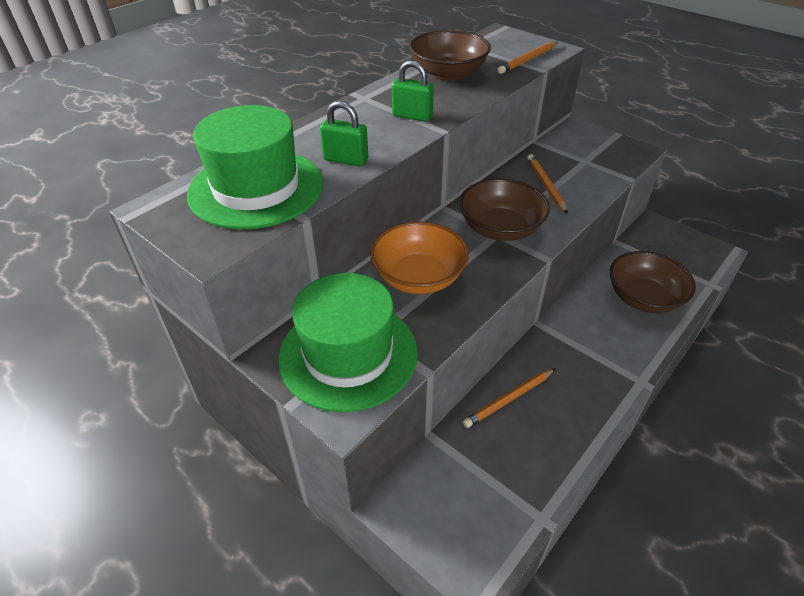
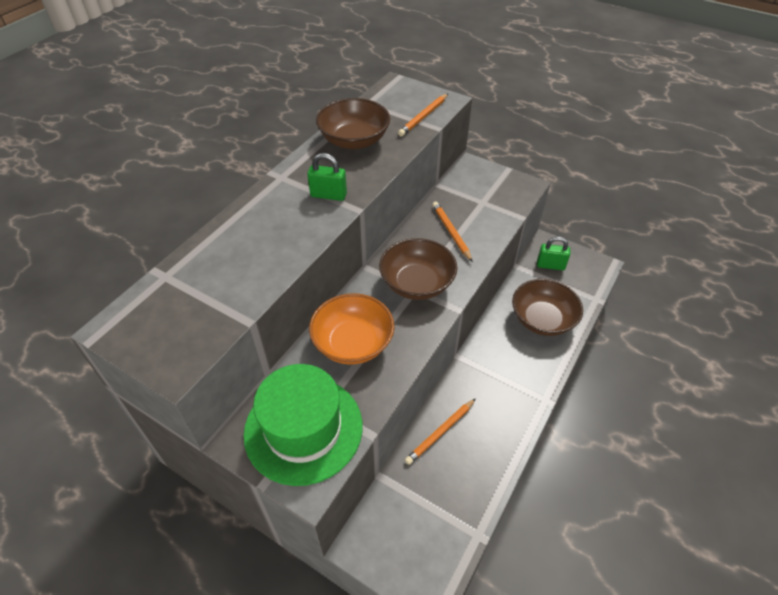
camera: 10 degrees left, 5 degrees up
(256, 188) = (201, 295): green hat -> none
(346, 160) = (276, 253): green padlock -> green padlock (550, 265)

